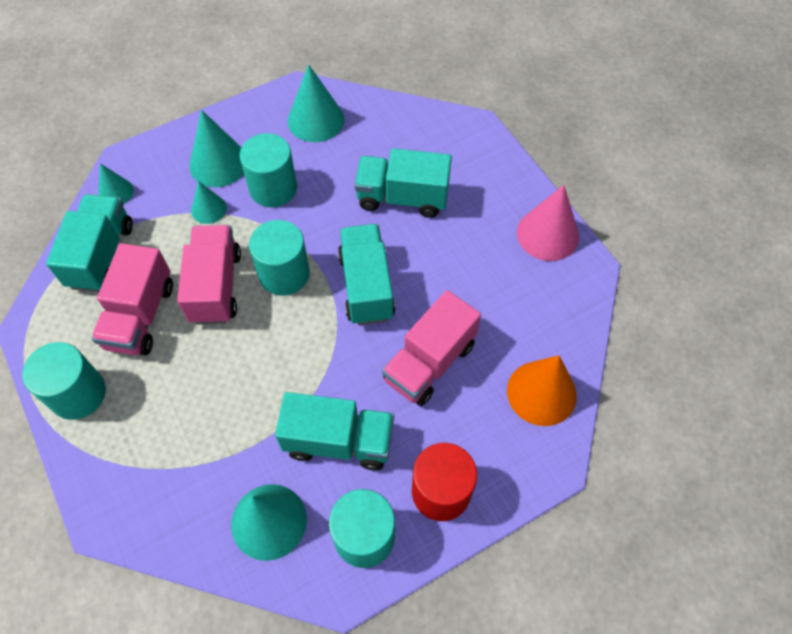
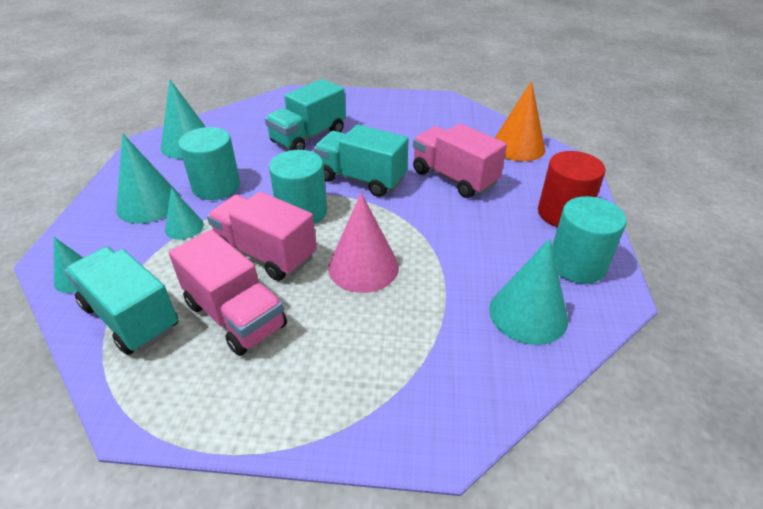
camera: 55 degrees left, 20 degrees down
(78, 394) = (269, 404): turquoise cylinder -> none
(339, 441) = (482, 244): turquoise truck -> none
(429, 362) = (454, 178): pink truck -> pink truck turned 150 degrees clockwise
(547, 234) = (406, 102): pink cone -> pink cone (363, 267)

